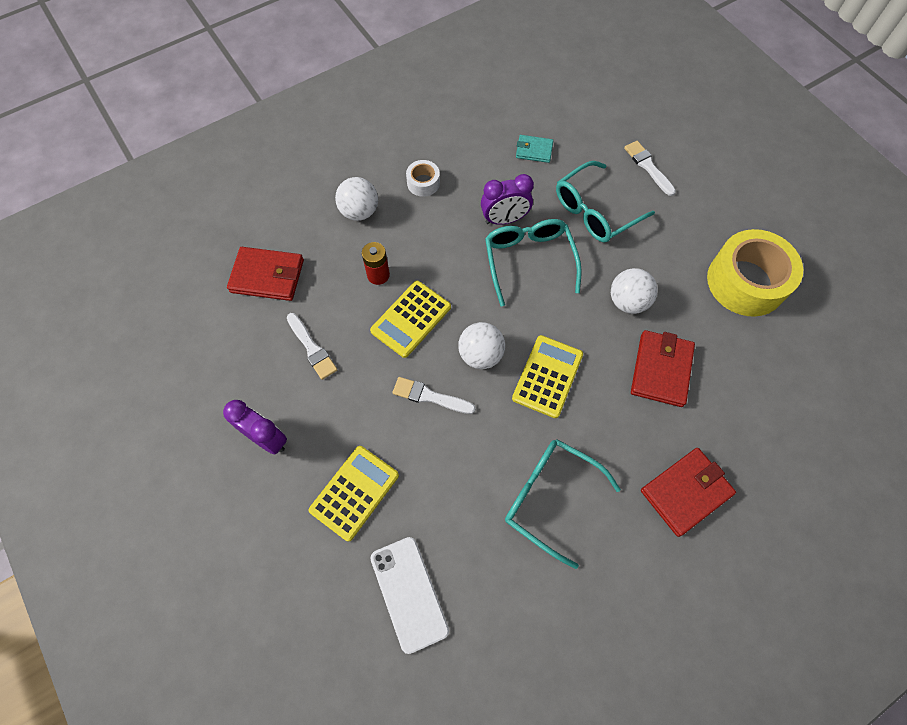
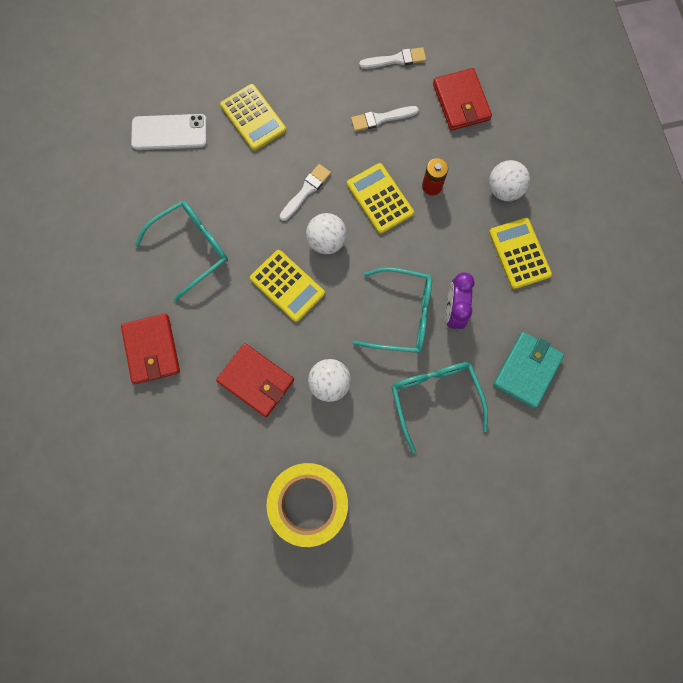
camera: 110 degrees right, 10 degrees up
(266, 438) = (318, 71): purple clock -> none
(267, 276) = (461, 102): red wallet -> red wallet turned 45 degrees counterclockwise
(423, 183) = (519, 253): white tape -> yellow calculator
(534, 150) = (527, 370): turquoise wallet -> turquoise wallet, size x1.72
(648, 166) = (471, 476): white brush -> white brush (396, 60)

